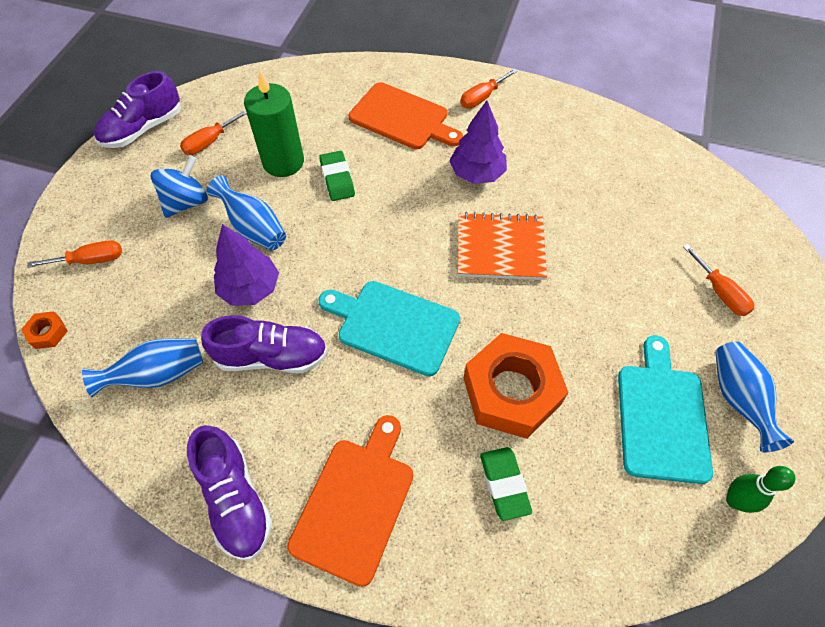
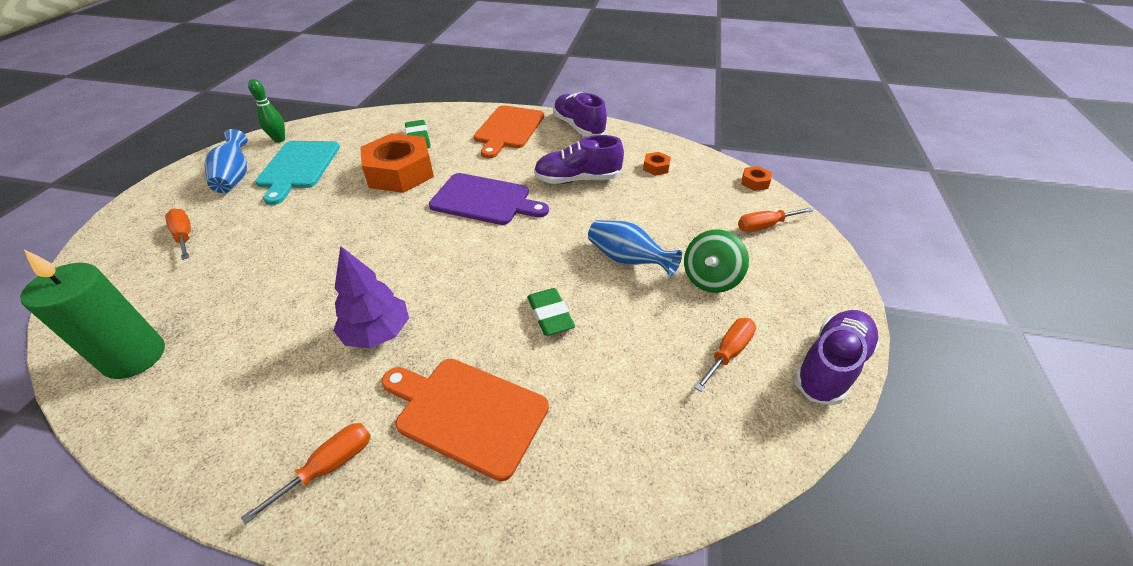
camera: 175 degrees right, 15 degrees down
(158, 374) = (656, 167): blue vase -> orange nut
(186, 202) = (710, 279): blue spinning top -> green spinning top
(250, 288) = (610, 215): purple tree -> none
(283, 162) = (621, 331): green candle -> green candle (135, 357)
(393, 325) = (484, 200): turquoise cutting board -> purple cutting board
(500, 248) = (376, 258): orange notebook -> none

